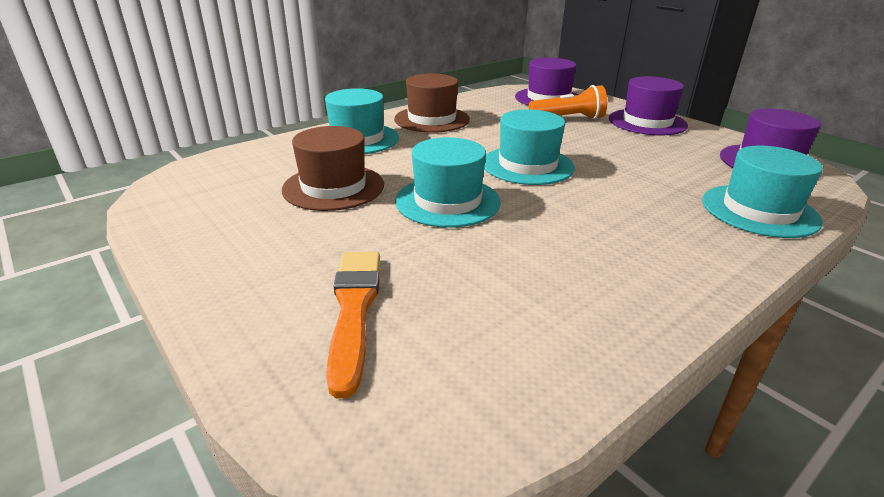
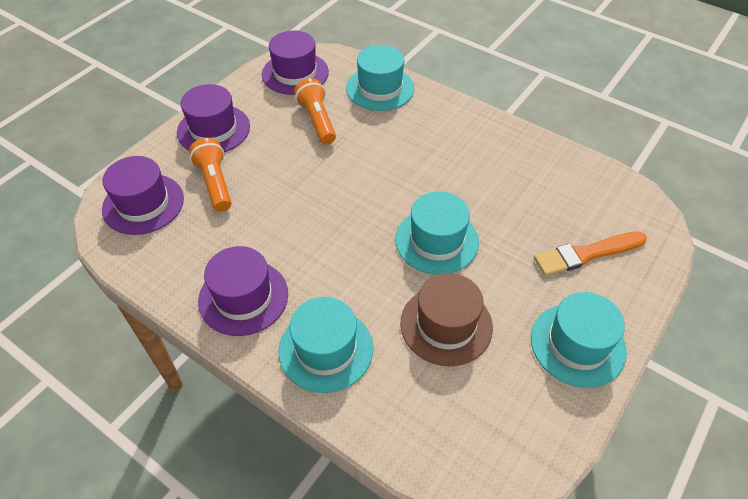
camera: 105 degrees left, 20 degrees up
(432, 119) = (243, 297): brown hat -> purple hat
(527, 165) = (348, 202): turquoise hat -> turquoise hat (577, 344)
(670, 165) = (317, 121): none -> orange flashlight

